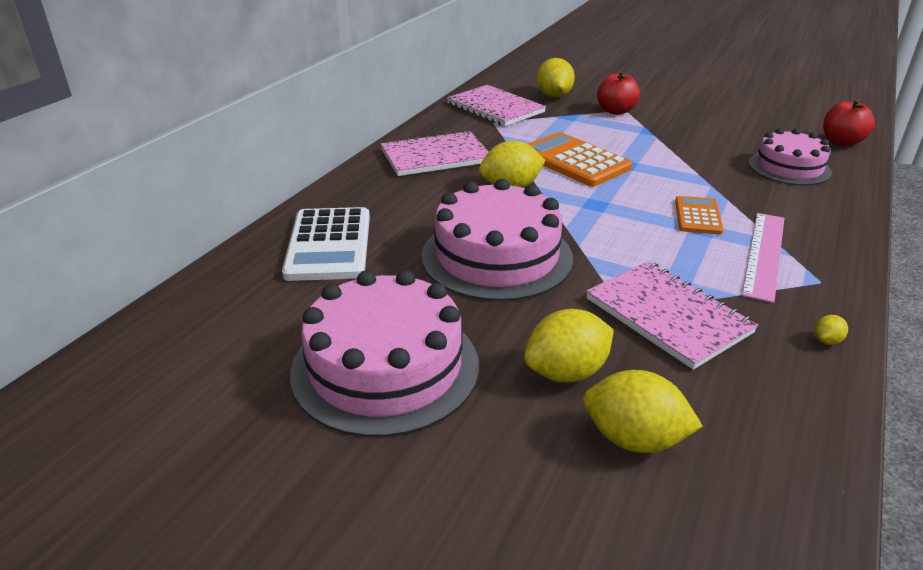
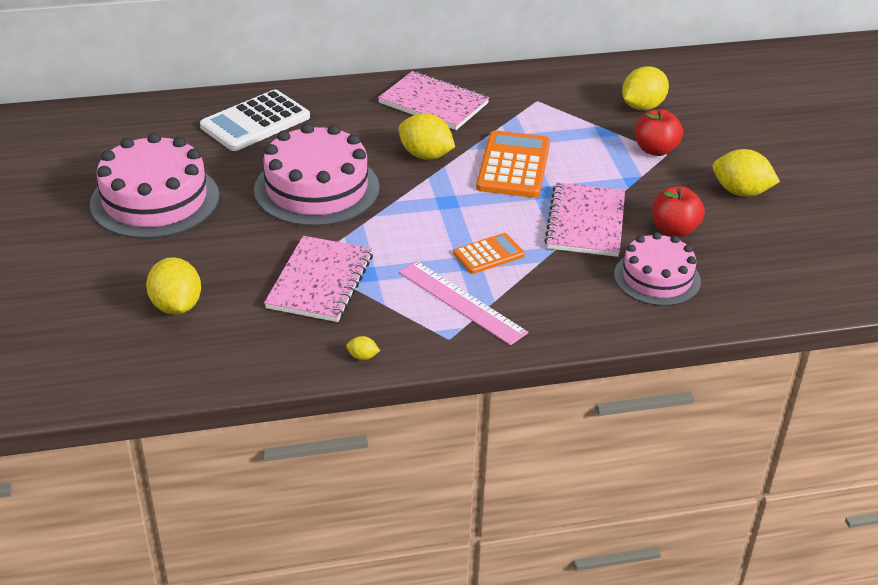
camera: 50 degrees right, 5 degrees up
(495, 108) = (567, 90): pink notebook -> pink notebook (585, 222)
(566, 372) = (214, 262): yellow lemon -> yellow lemon (740, 192)
(764, 254) = (461, 302): pink ruler -> pink ruler turned 60 degrees clockwise
(841, 142) = (771, 296): red apple -> red apple (674, 229)

